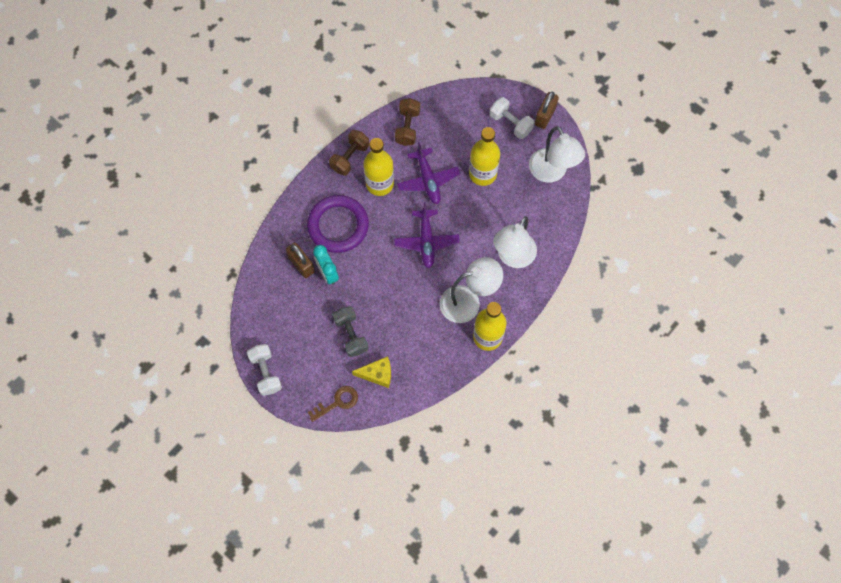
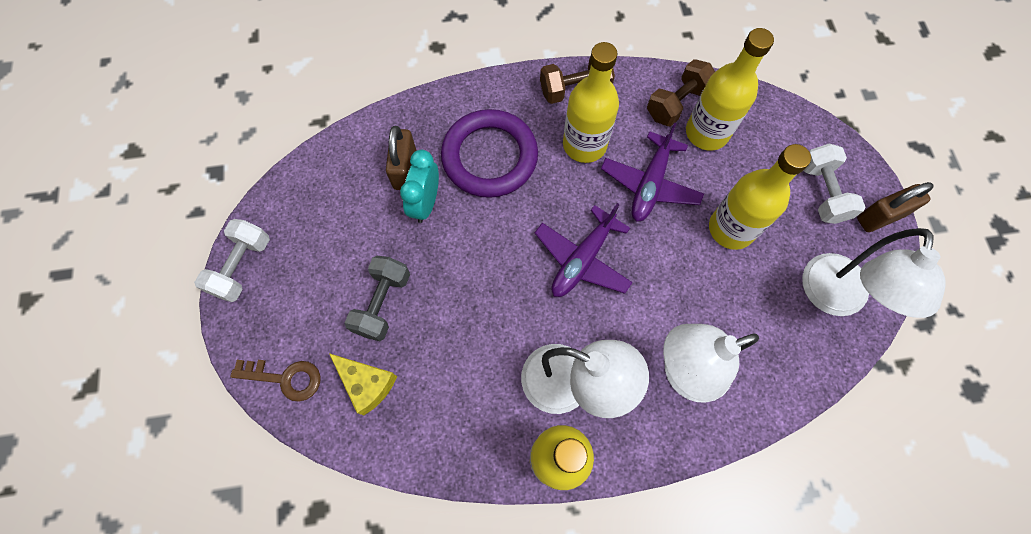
camera: 40 degrees right, 0 degrees up
(434, 132) = (706, 133): none -> yellow bottle

